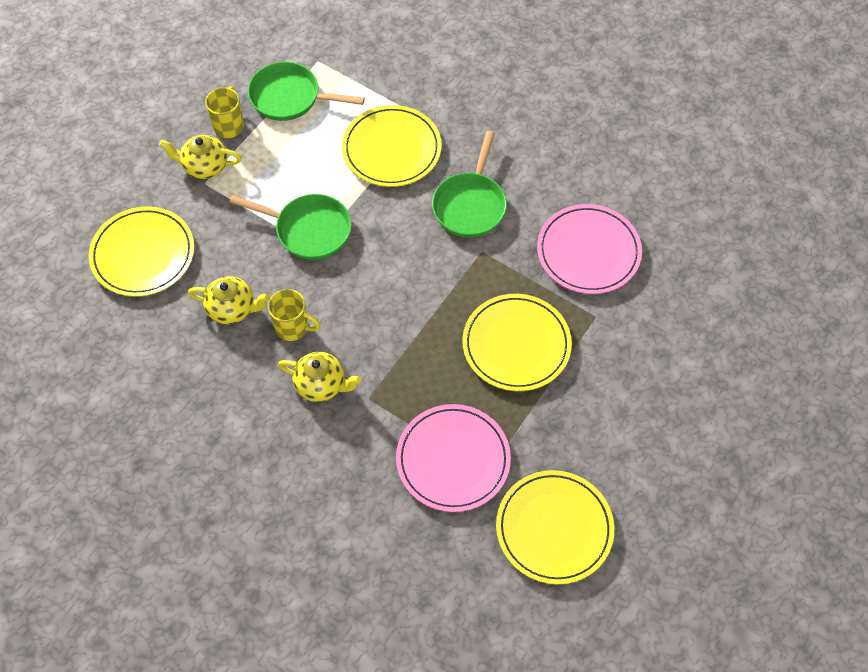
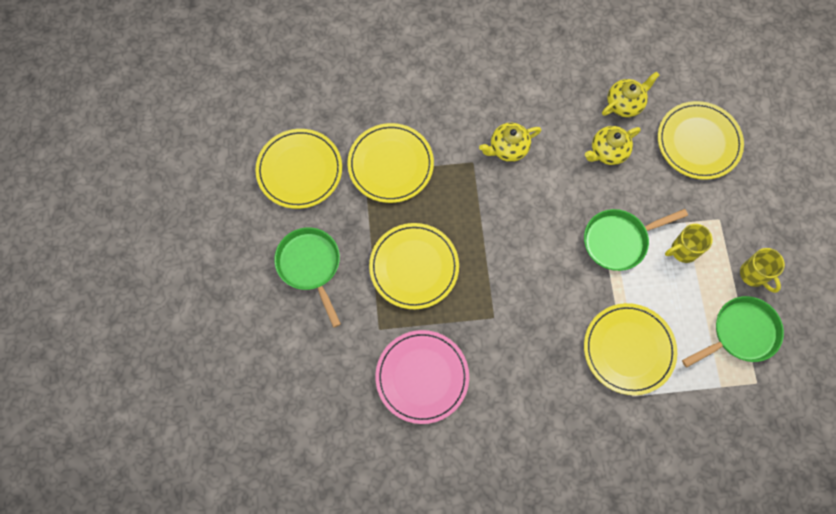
camera: 140 degrees right, 10 degrees up
(204, 166) = (733, 231): yellow teapot -> yellow teapot (625, 104)
(293, 327) = (560, 169): yellow mug -> yellow mug (683, 250)
(453, 459) = (390, 164): pink plate -> yellow plate
(470, 205) = (533, 348): green pan -> green pan (310, 266)

